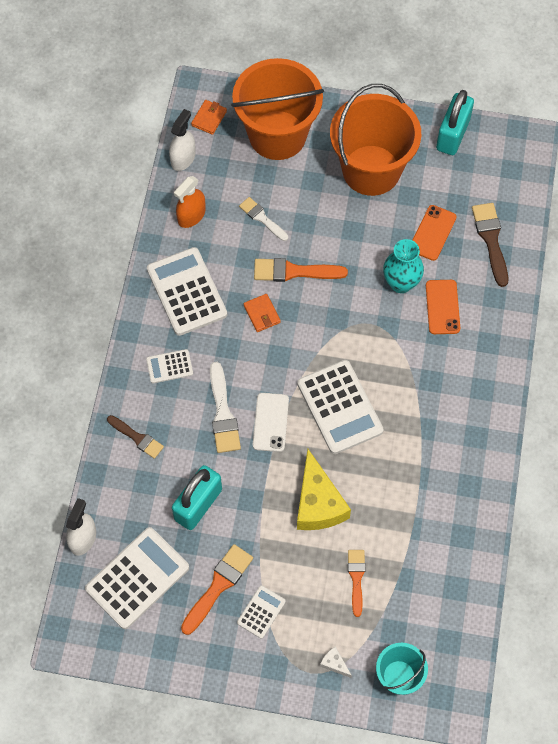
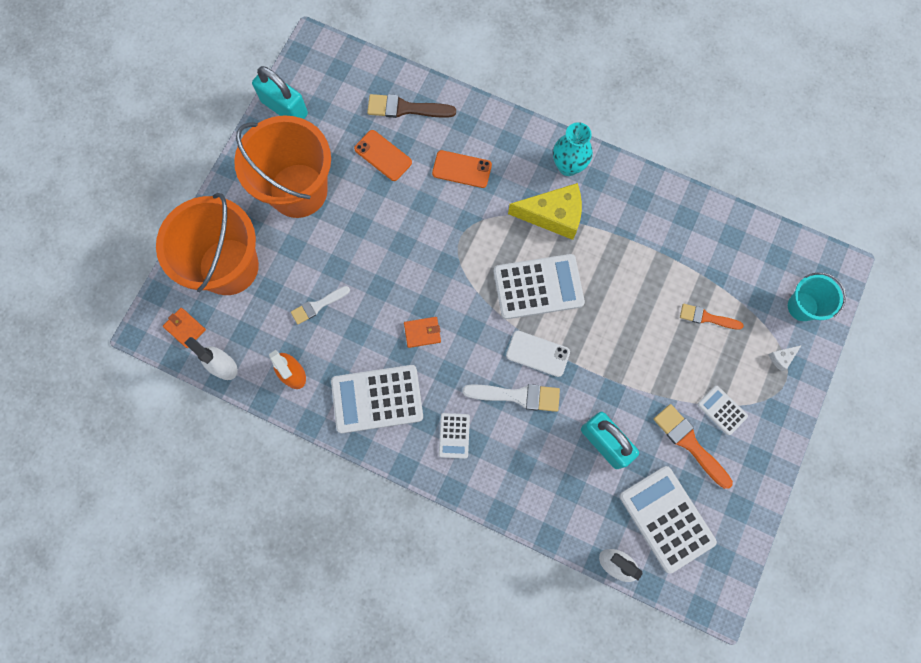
camera: 75 degrees left, 10 degrees up
(137, 438) = (522, 485): brown brush -> none
(294, 271) = (385, 291): orange brush -> none
(318, 503) = (628, 331): yellow cheese -> yellow cheese (553, 215)
(401, 283) = (427, 198): turquoise vase -> turquoise vase (568, 166)

